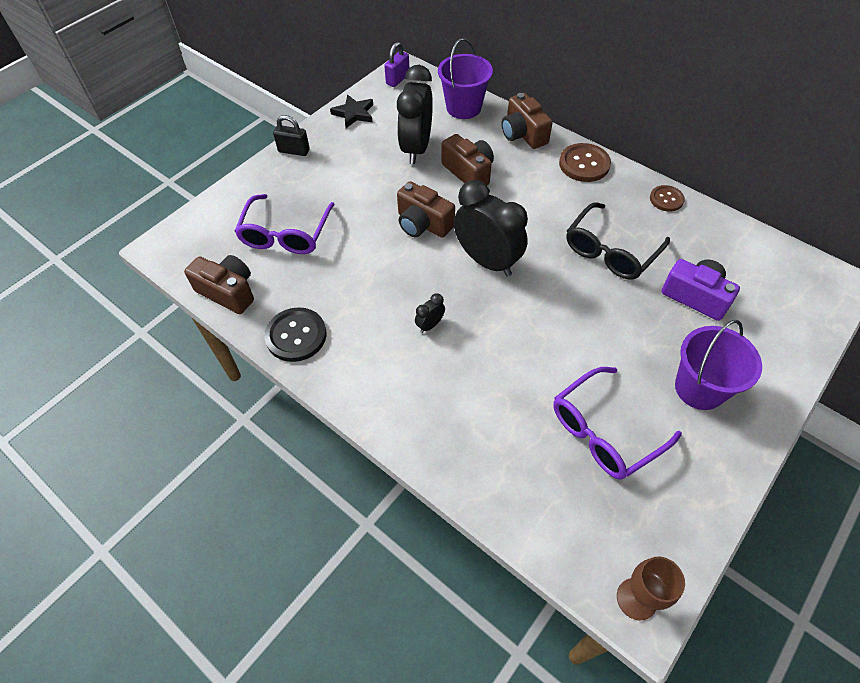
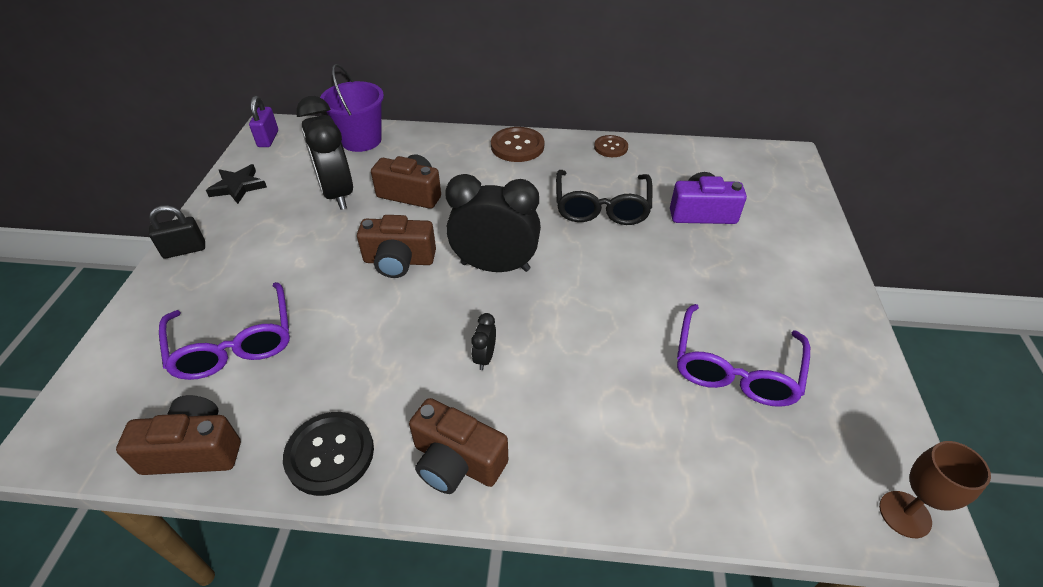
camera: 35 degrees left, 10 degrees down
(523, 134) = (440, 142): brown camera -> brown camera (456, 461)
(699, 388) = (773, 286): purple bucket -> none

